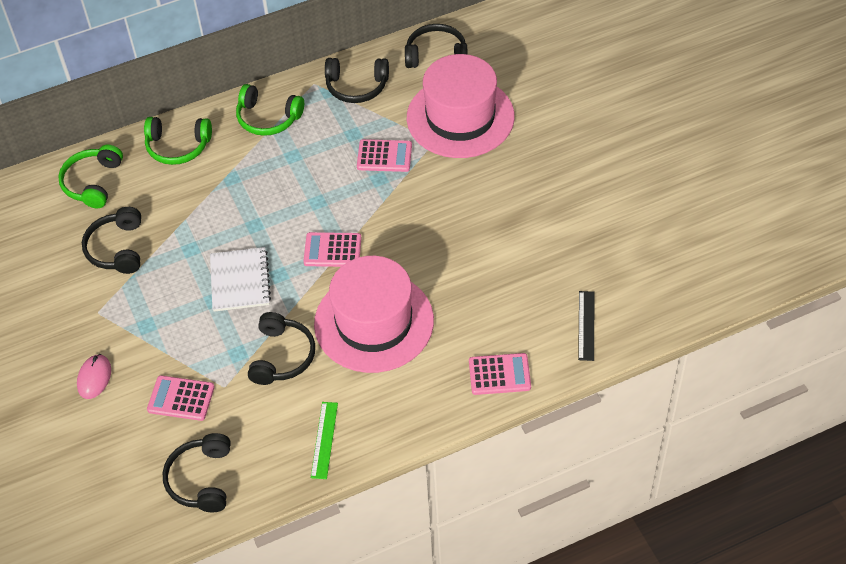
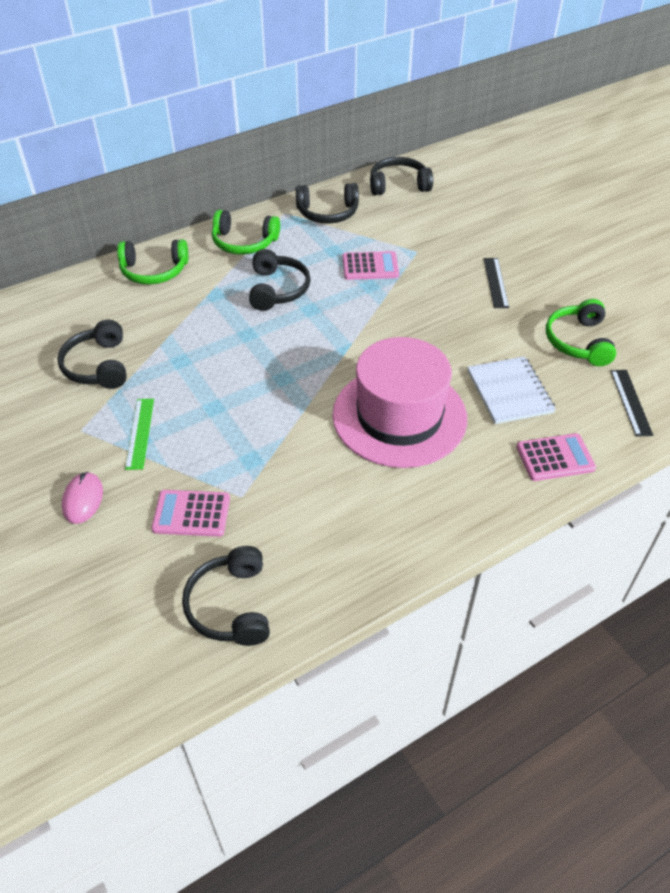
camera: 10 degrees left, 5 degrees down
(93, 182) = (65, 307): green headphones -> green headphones (578, 342)
(240, 281) = (241, 387): white notebook -> white notebook (509, 392)
(282, 356) = (303, 458): black headphones -> black headphones (277, 289)
(324, 440) = (373, 545): green ruler -> green ruler (140, 433)
(332, 250) = (337, 351): pink calculator -> none
(460, 117) = (437, 231): pink hat -> none
(501, 184) = (495, 282): none -> black ruler

